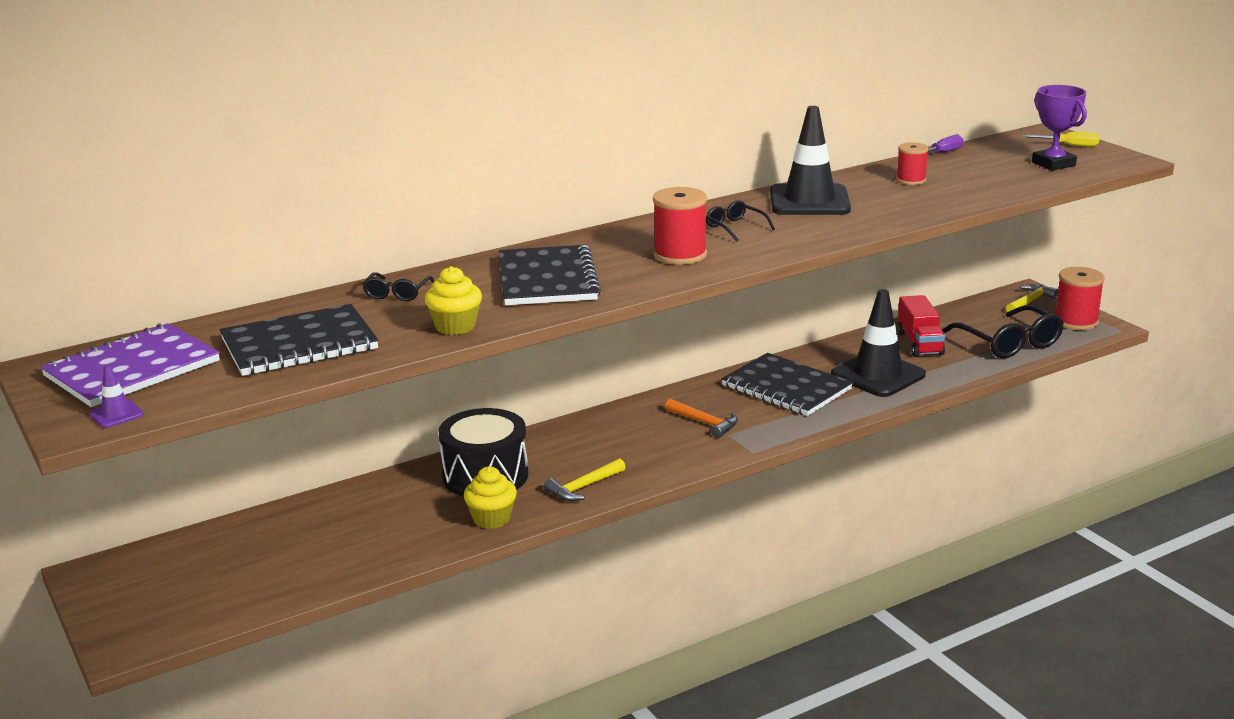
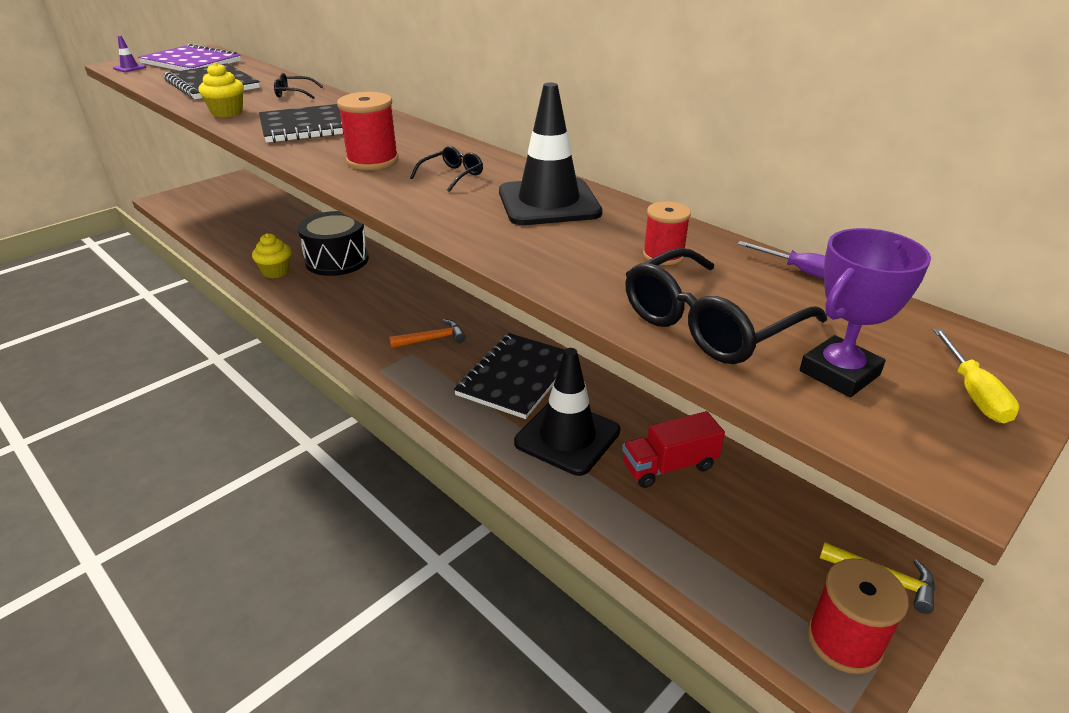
camera: 75 degrees right, 10 degrees up
(583, 487) = (319, 299): yellow hammer -> none
(704, 423) = (432, 339): orange hammer -> orange hammer turned 135 degrees counterclockwise
(1009, 343) = (715, 555): black glasses -> black glasses (709, 324)

